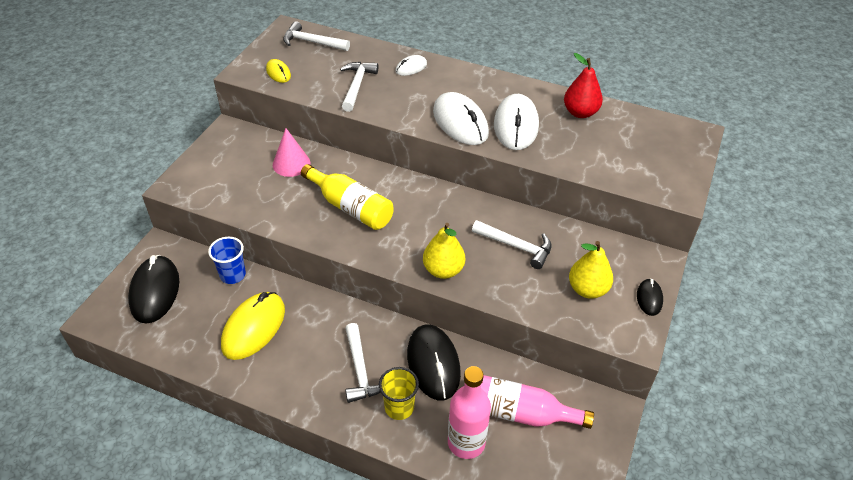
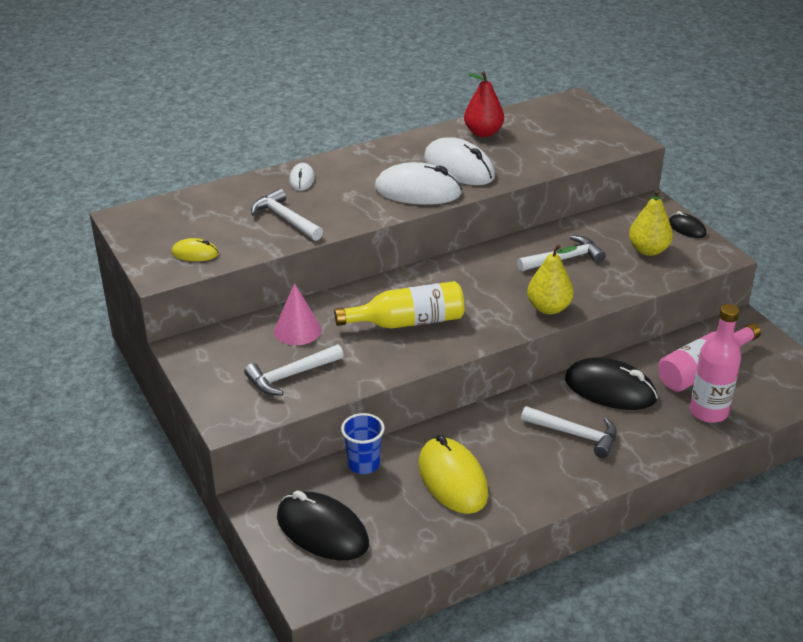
camera: 50 degrees left, 10 degrees down
(312, 42) = (173, 214): white hammer -> white hammer (290, 376)
(399, 407) = (638, 431): yellow cup -> none

